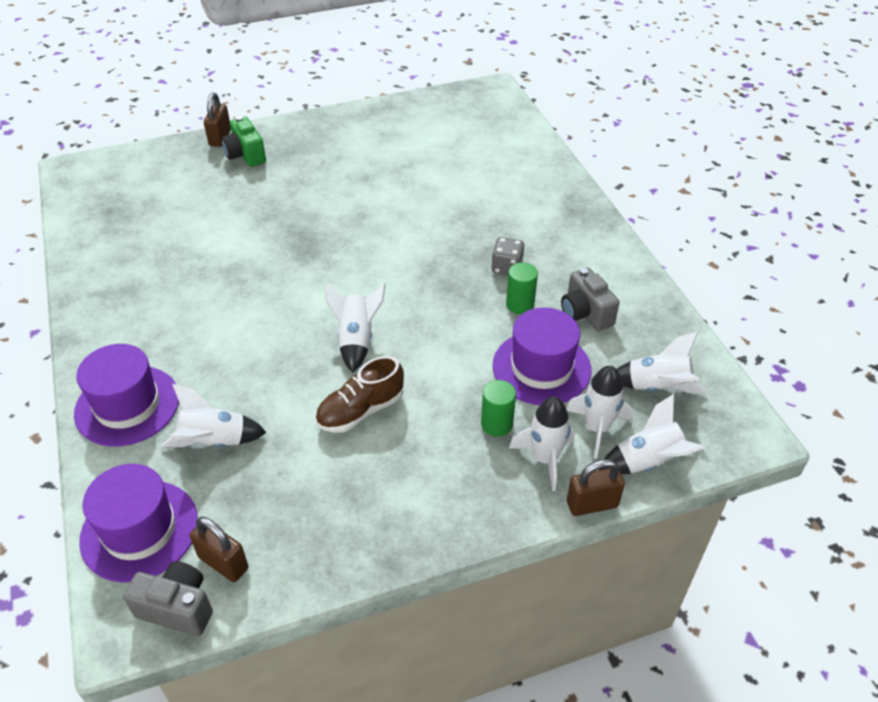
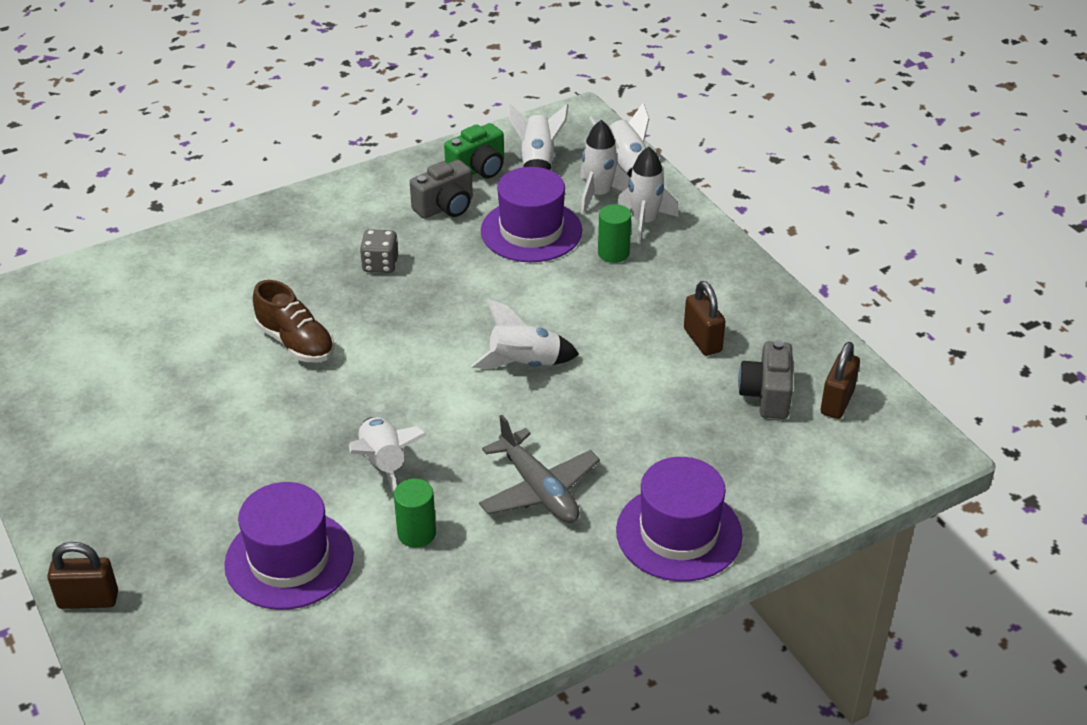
camera: 100 degrees left, 5 degrees down
(139, 530) = (830, 471): purple hat -> purple hat (289, 559)
(177, 608) = (893, 421): grey camera -> grey camera (766, 395)
(213, 331) = (539, 489): none -> grey plane
(214, 442) = (703, 444): white rocket -> white rocket (384, 465)
(245, 155) = (142, 553): green camera -> green camera (478, 169)
(360, 410) = (625, 344): brown shoe -> brown shoe (295, 343)
(520, 304) = (441, 251): green cylinder -> green cylinder (416, 533)
(592, 504) = (684, 195): brown padlock -> brown padlock (702, 340)

